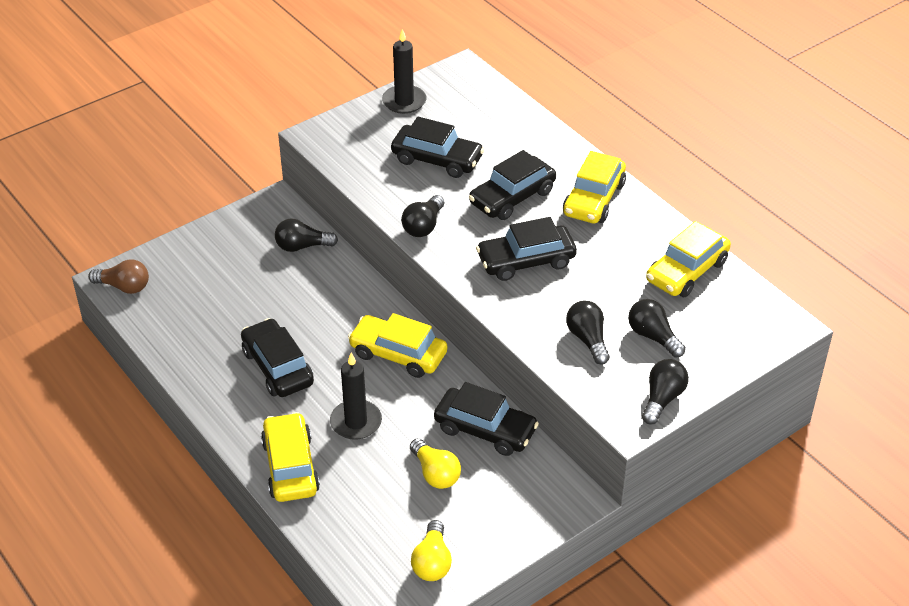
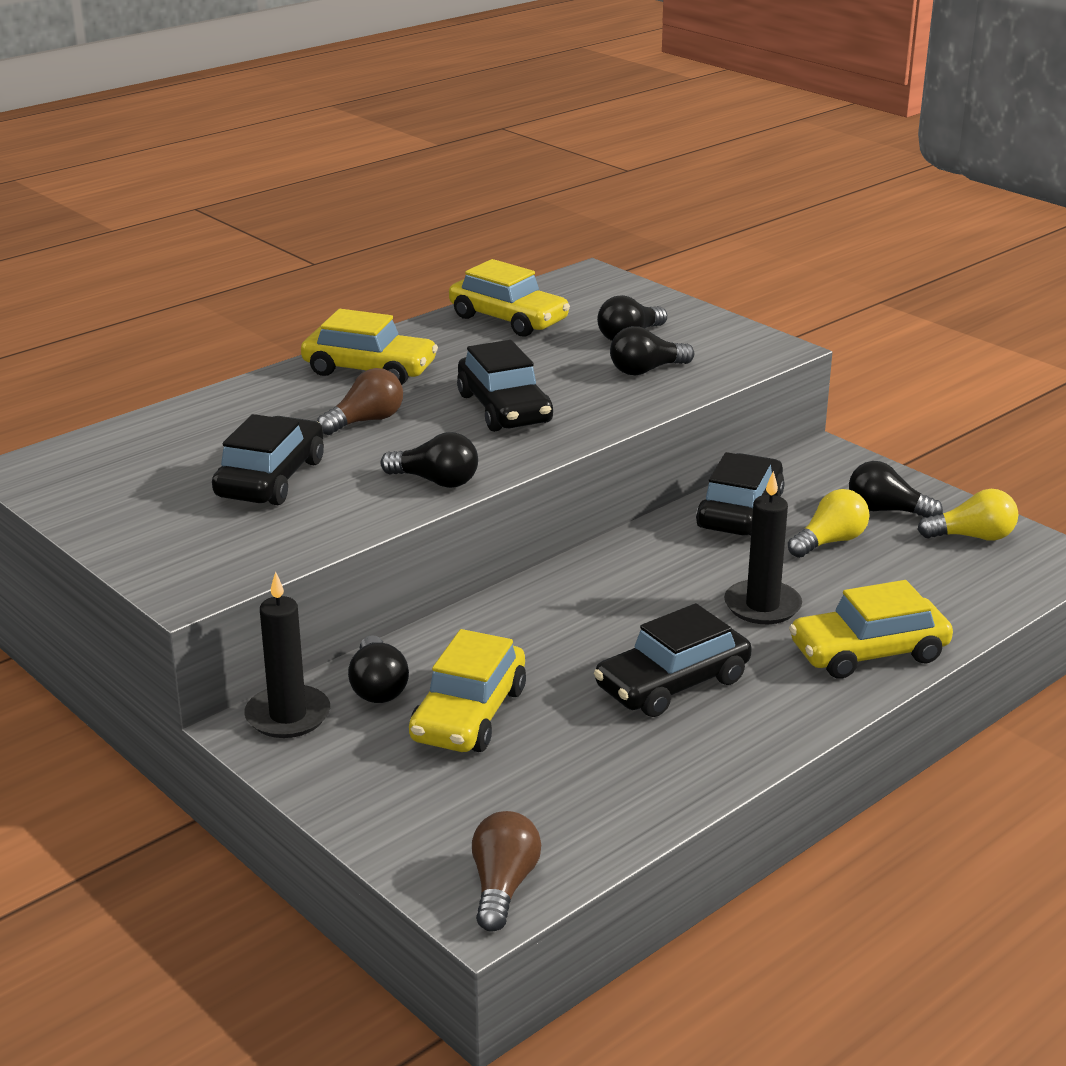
camera: 95 degrees left, 15 degrees down
(398, 354) = (617, 581): yellow car -> yellow car (469, 714)
(404, 101) = (105, 514): black candle -> black candle (288, 716)
(512, 197) = (366, 421): black car -> brown light bulb
(662, 399) = (731, 332): black light bulb -> black light bulb (886, 510)

